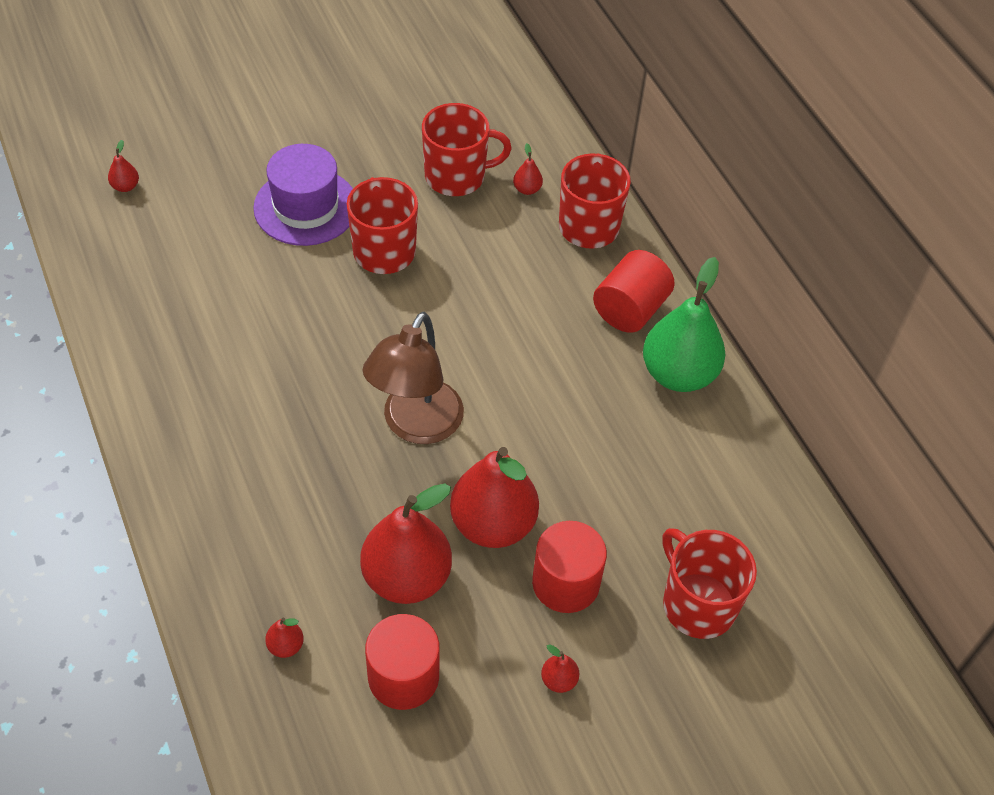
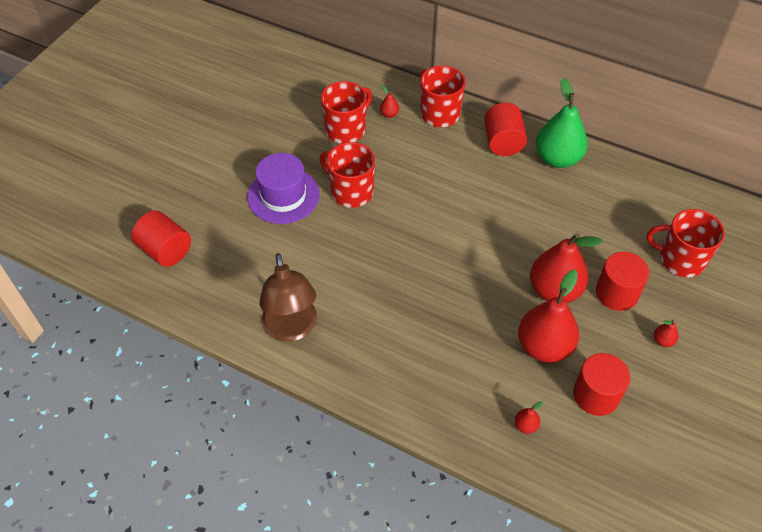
camera: 35 degrees left, 0 degrees up
(125, 186) = (165, 250): red pear -> red cylinder
(416, 425) = (466, 269): brown lamp -> brown lamp (292, 329)

